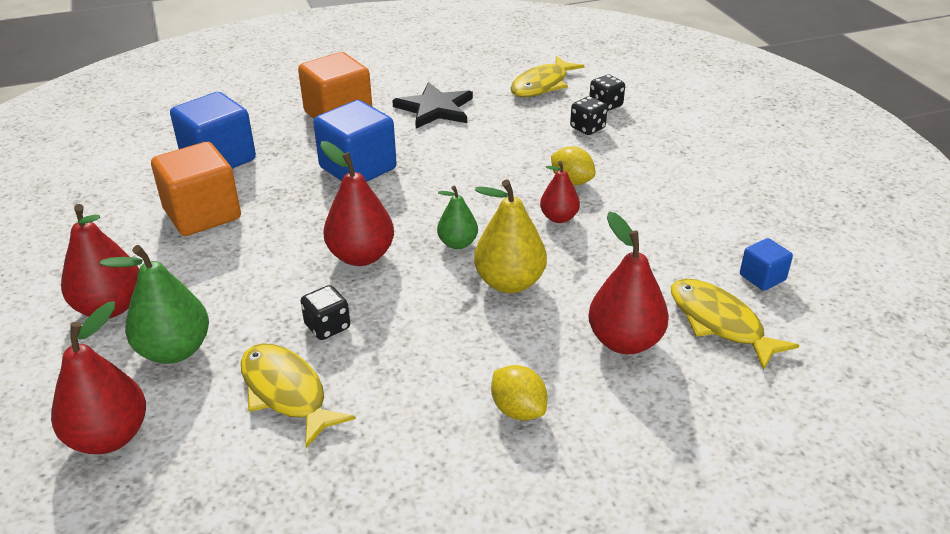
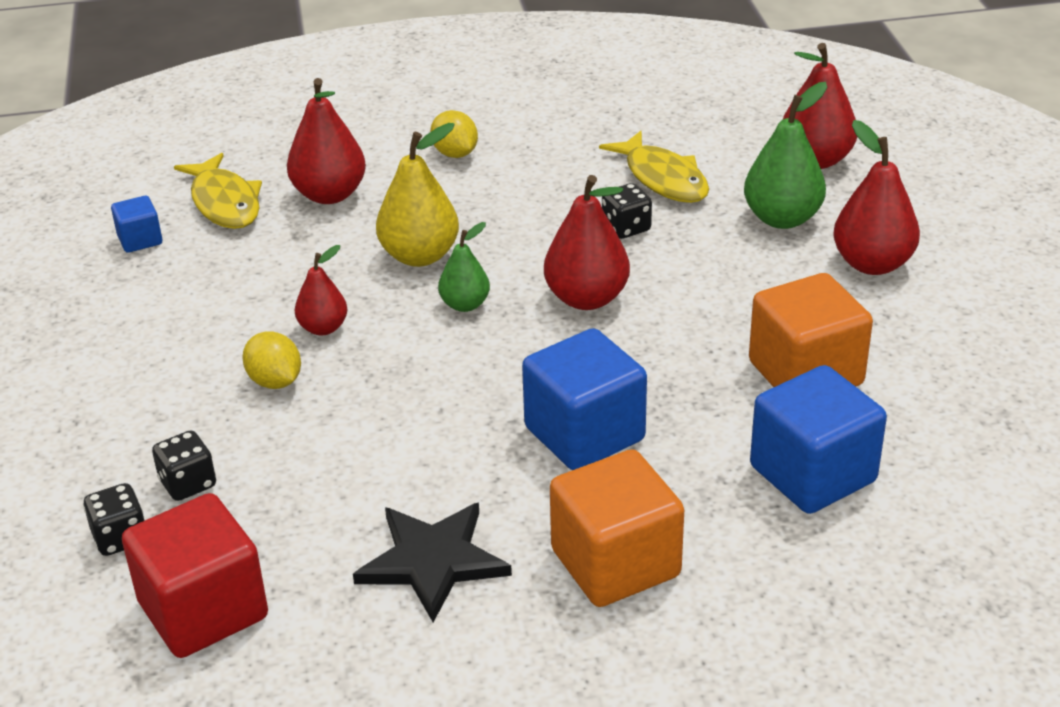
camera: 170 degrees left, 0 degrees up
(542, 85) = (203, 610): yellow fish -> red cube

